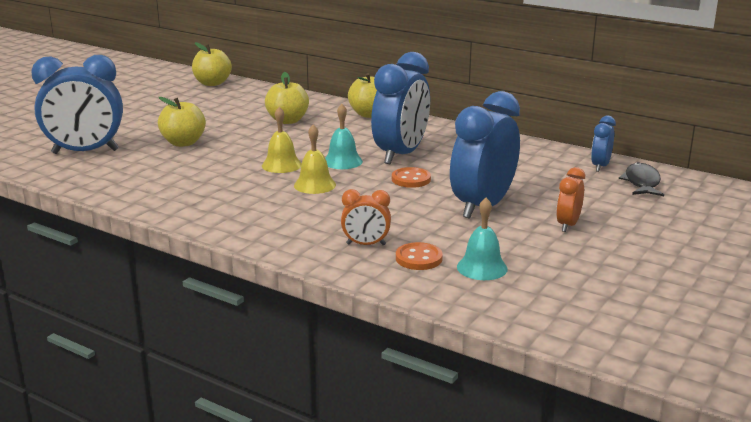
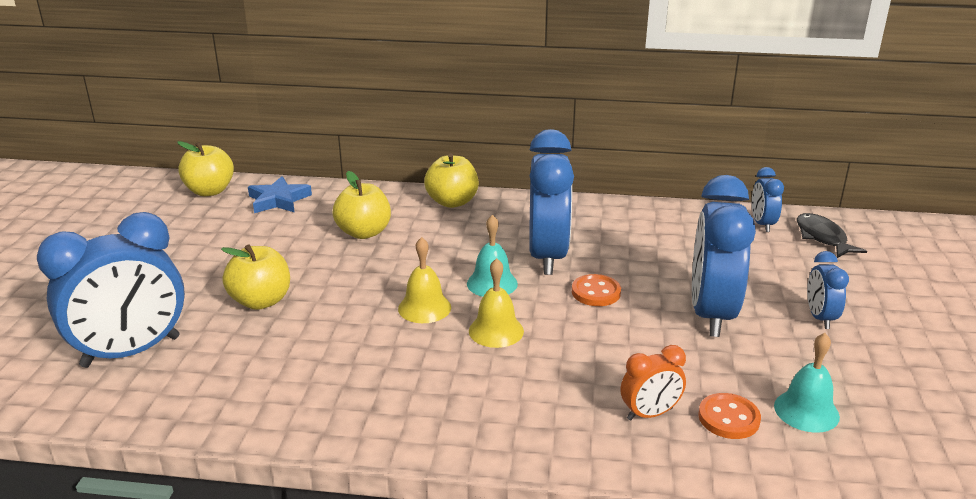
camera: 25 degrees left, 5 degrees up
(251, 95) = (278, 200): none -> blue star
(568, 225) = (820, 318): orange clock -> blue clock

